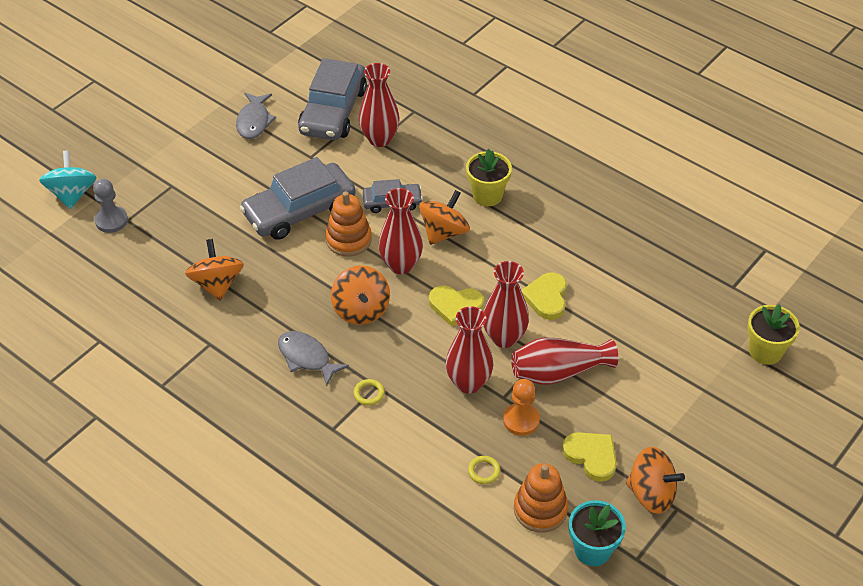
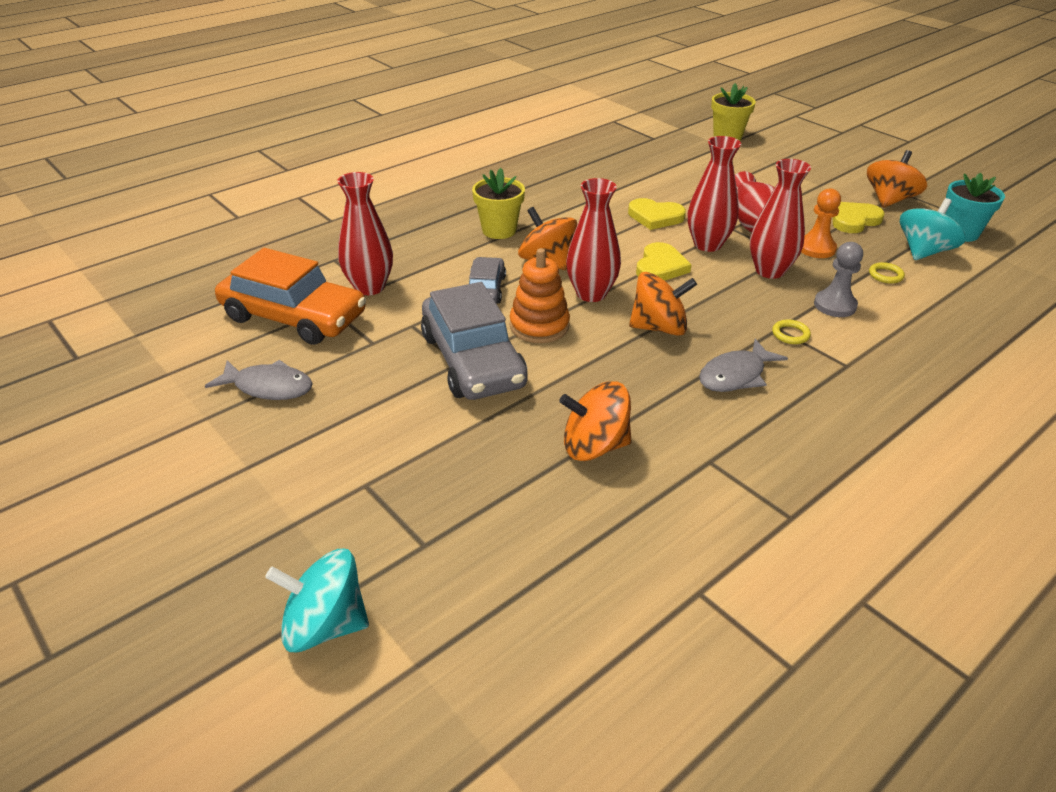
camera: 80 degrees left, 10 degrees down
(111, 220) = (418, 566): grey pawn -> grey pawn (835, 305)
(333, 111) = (294, 316): grey car -> orange car
(540, 509) = (923, 252): orange stacking toy -> turquoise spinning top

